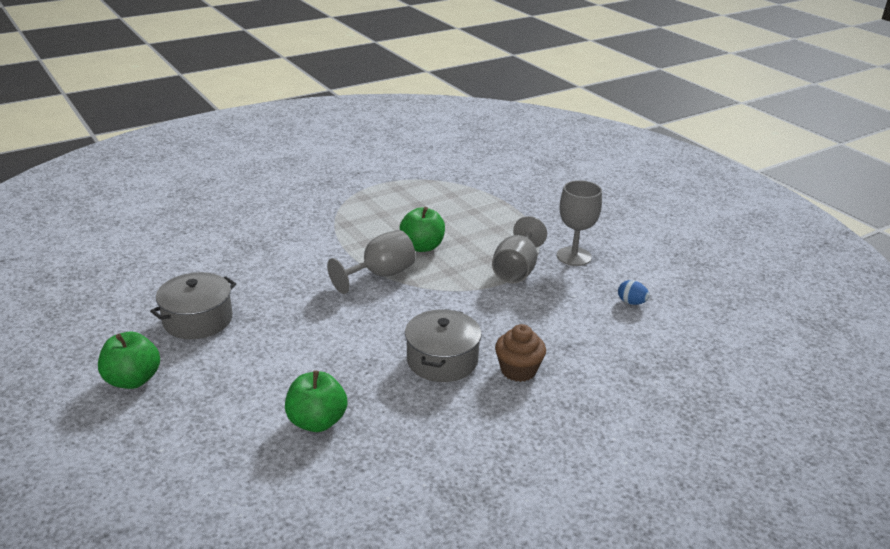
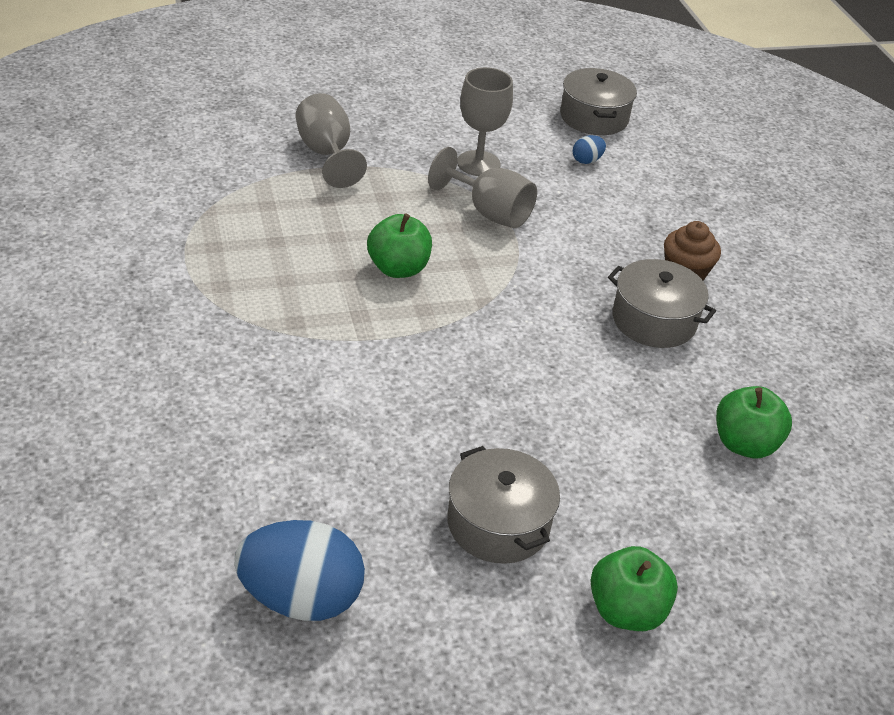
camera: 75 degrees left, 10 degrees up
(126, 266) = (301, 598): none -> blue egg
(380, 275) = (453, 322): grey goblet -> grey goblet (327, 154)
(701, 298) = (594, 117): none -> grey pot

